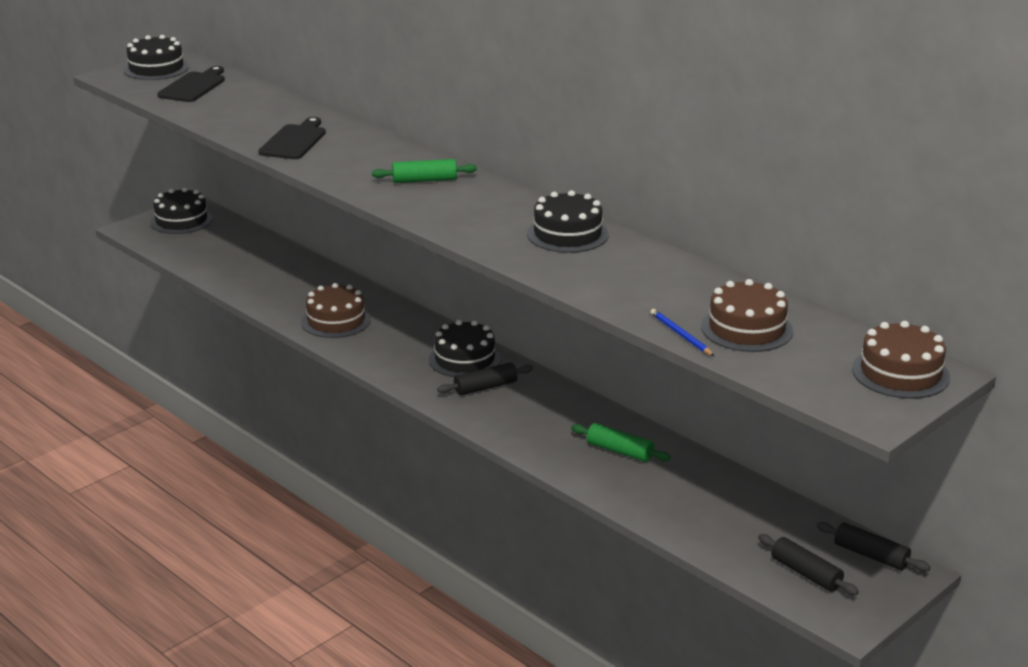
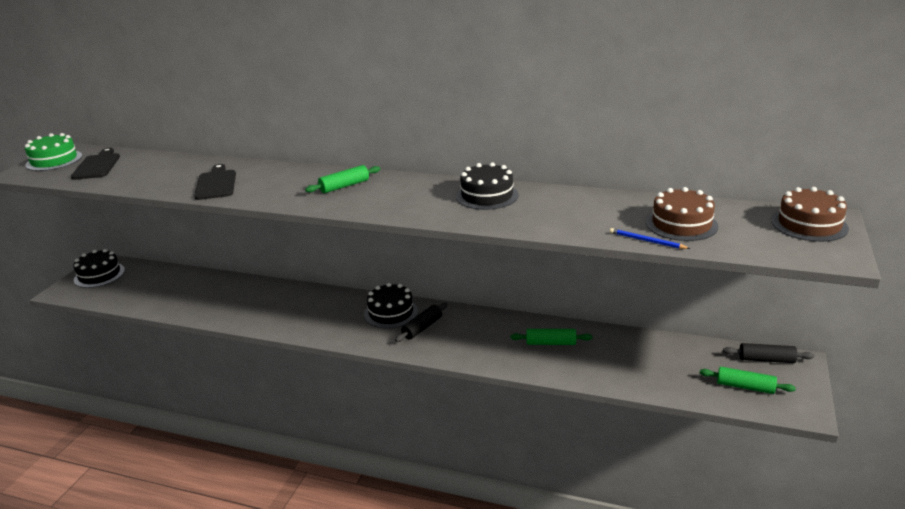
camera: 25 degrees left, 0 degrees up
(156, 68) = (54, 160): black cake -> green cake
(336, 320) = (275, 313): brown cake -> none
(806, 573) = (745, 387): black rolling pin -> green rolling pin

